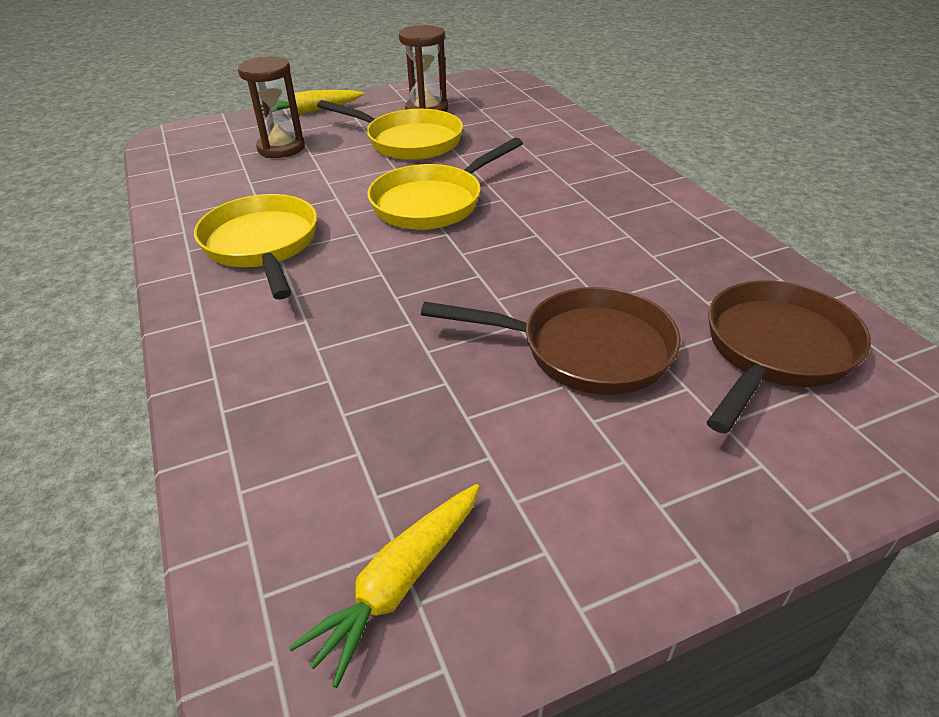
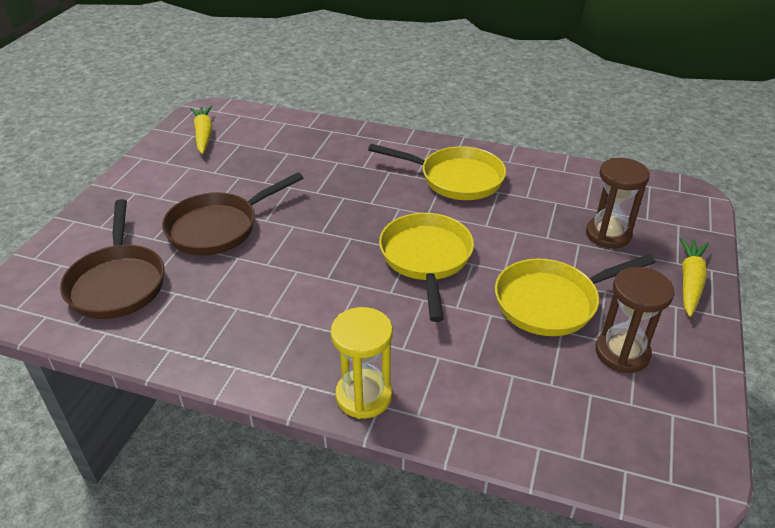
camera: 130 degrees right, 0 degrees up
(616, 162) = (364, 396): none -> yellow hourglass

